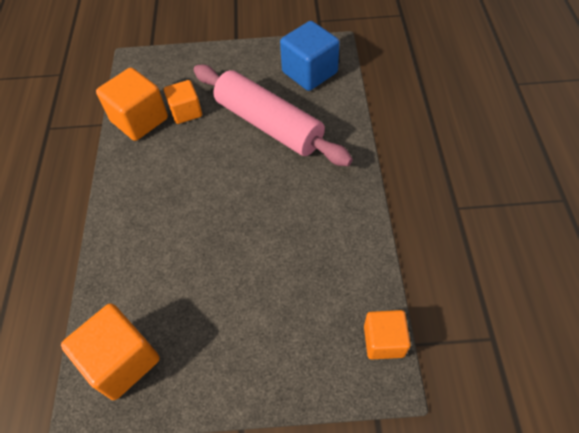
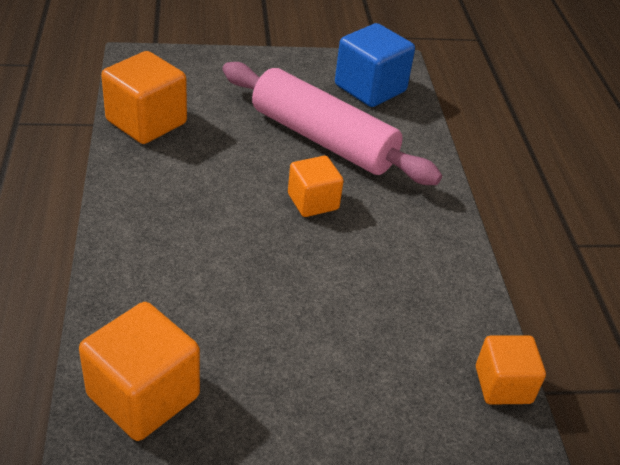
camera: 10 degrees left, 15 degrees down
(186, 112) = (210, 118): orange cube -> orange cube (313, 202)

